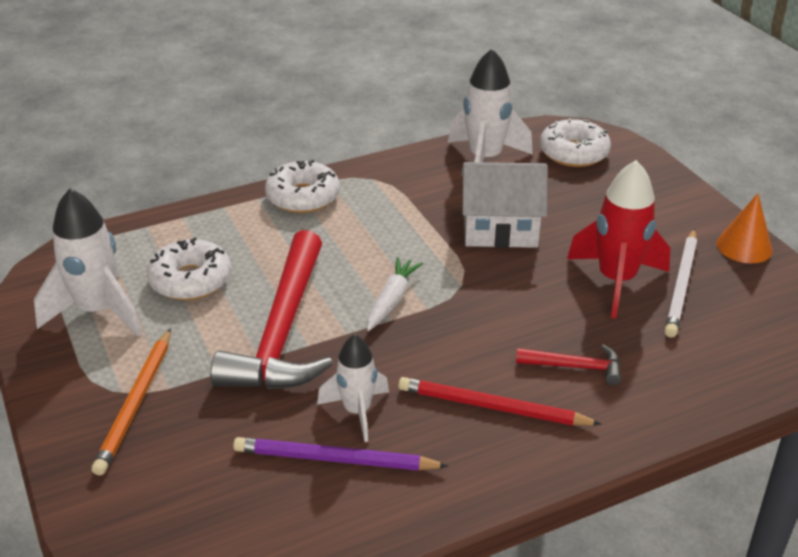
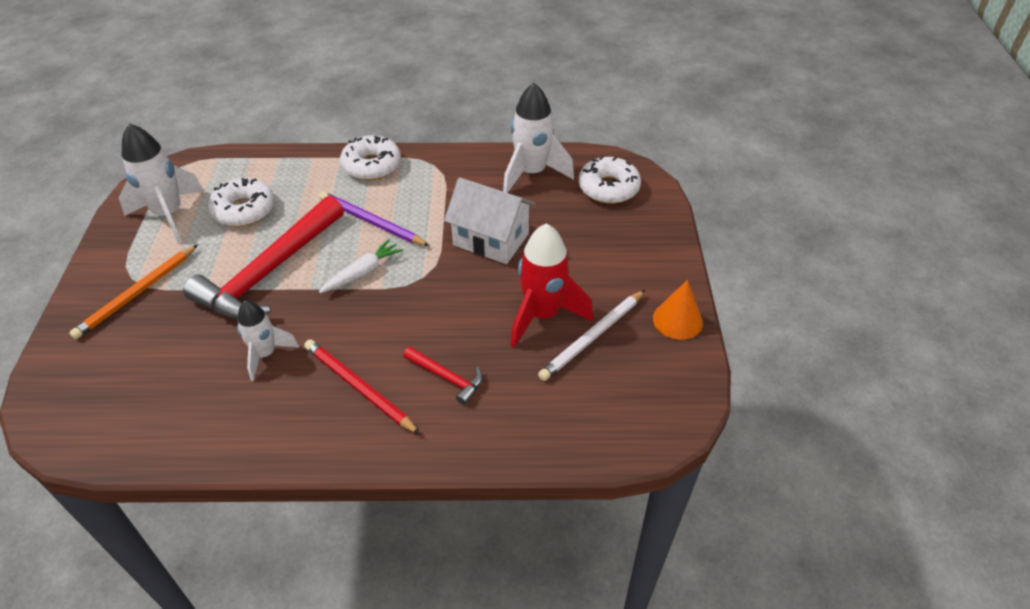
camera: 25 degrees right, 10 degrees up
(334, 459) = (221, 386): purple pencil -> purple pencil (371, 222)

